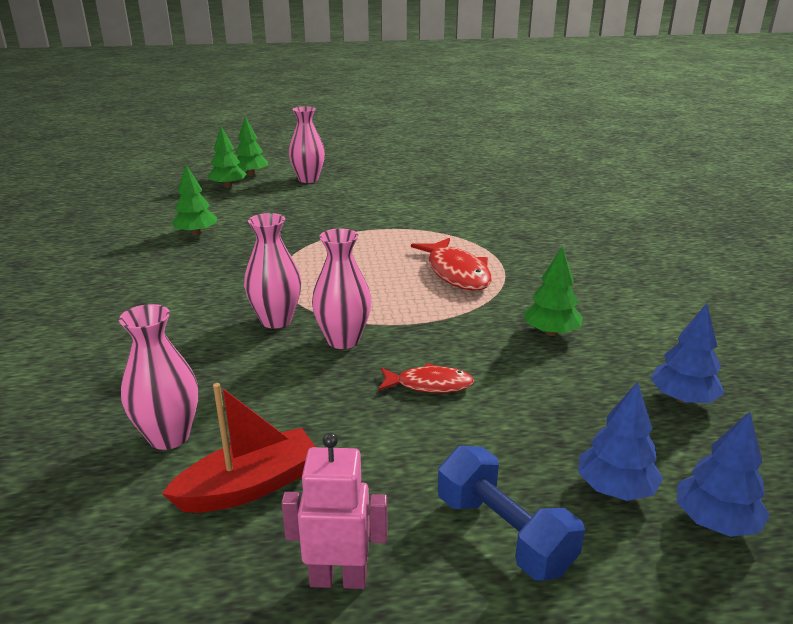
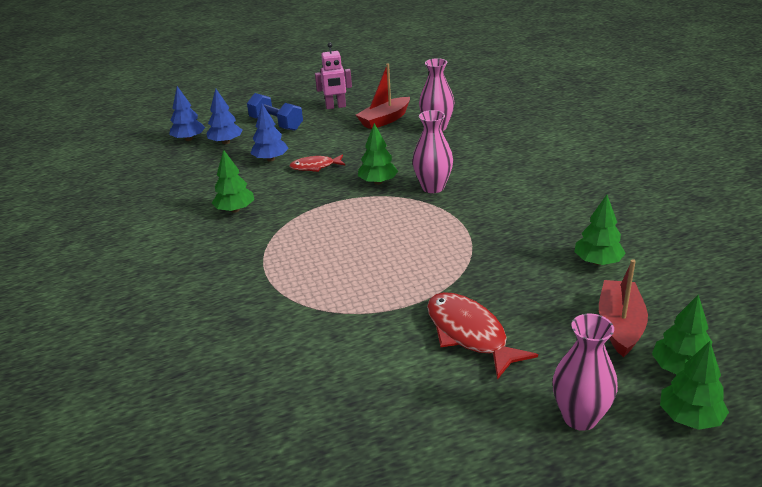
camera: 170 degrees right, 5 degrees up
(235, 203) = (620, 325): none -> red boat
(343, 340) = (378, 182): pink vase -> green tree
(456, 273) = (308, 253): red fish -> red fish (469, 334)
(682, 399) = (169, 182): blue tree -> blue tree (270, 159)

